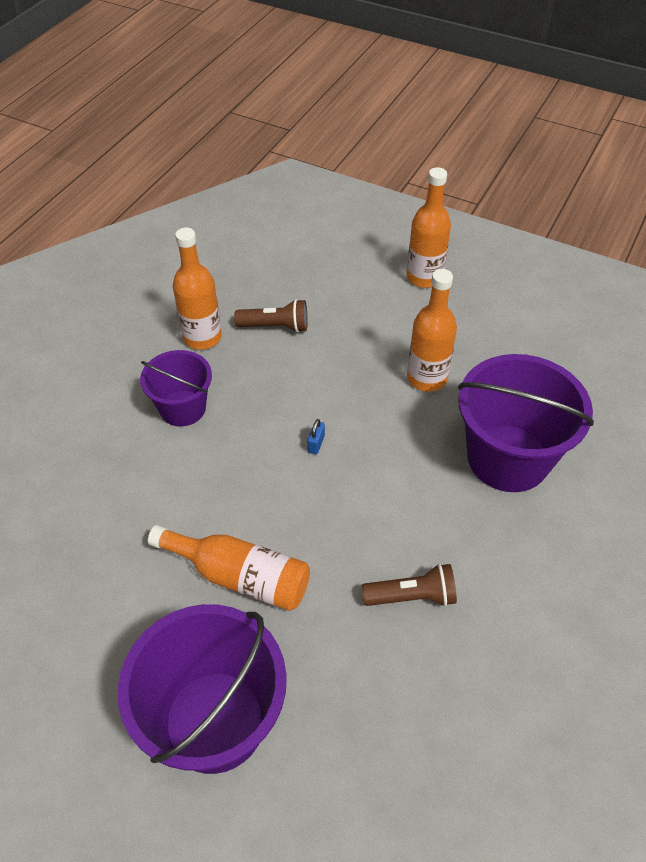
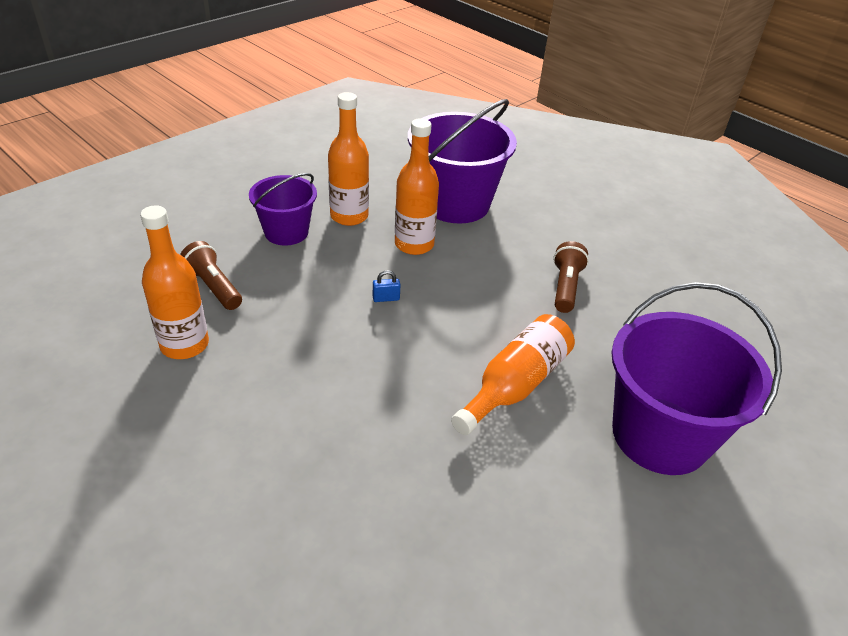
camera: 75 degrees left, 10 degrees down
(183, 408) = (281, 383): purple bucket -> purple bucket (286, 232)
(275, 326) = (214, 287): brown flashlight -> brown flashlight turned 60 degrees counterclockwise
(316, 444) = (386, 298): blue padlock -> blue padlock turned 45 degrees counterclockwise
(424, 277) = (228, 182): orange bottle -> orange bottle (414, 244)

